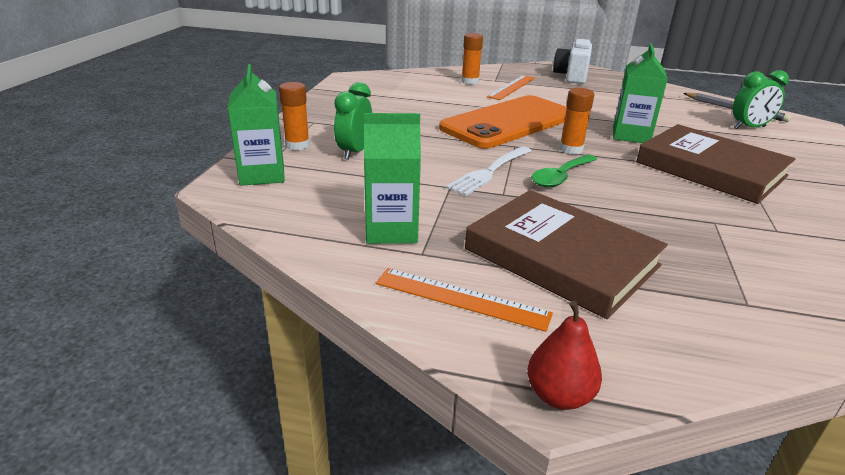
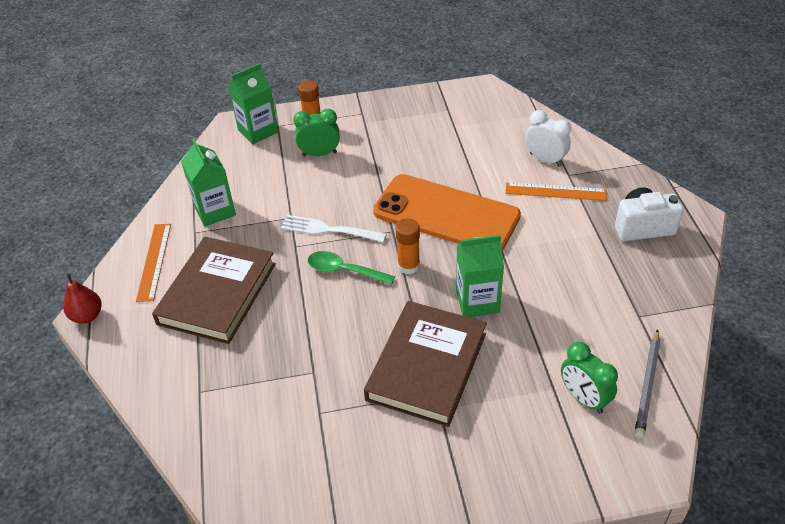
camera: 70 degrees right, 15 degrees up
(470, 81) = (545, 160): orange glue stick -> white clock

